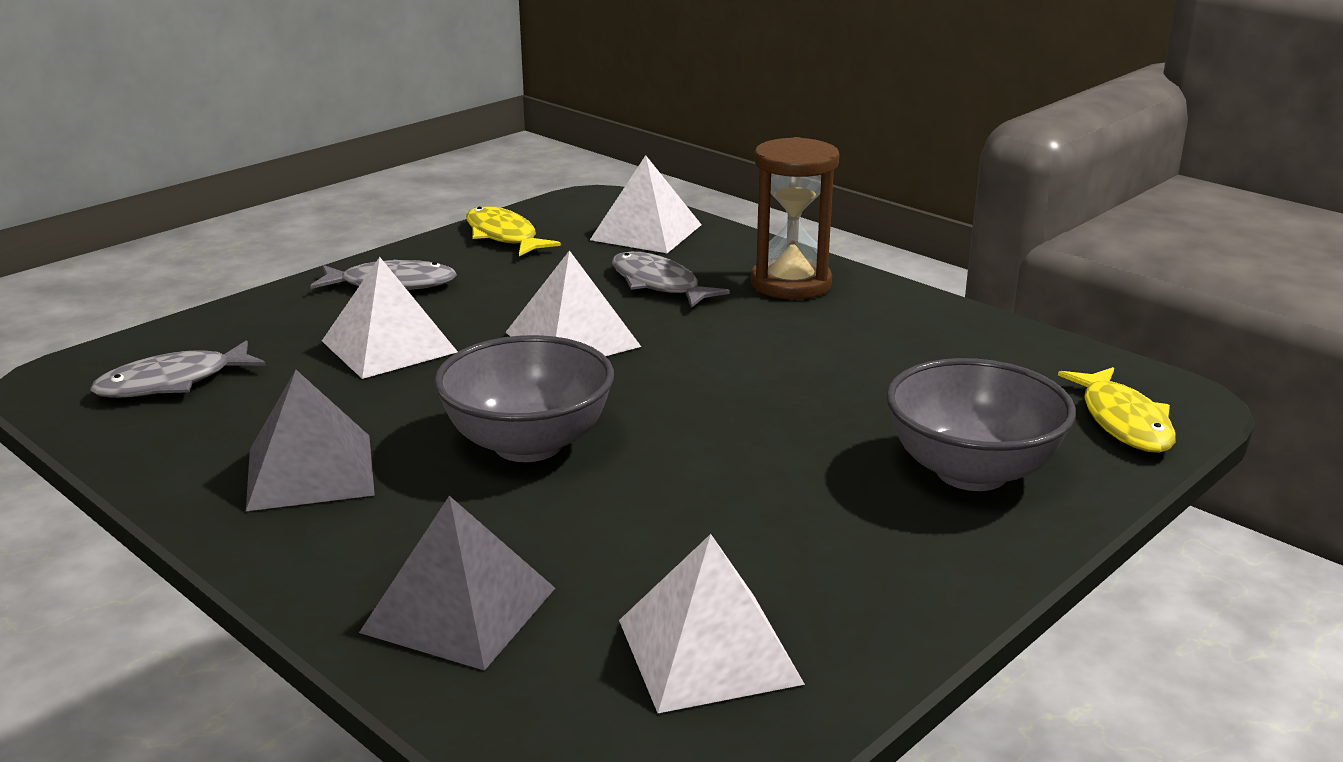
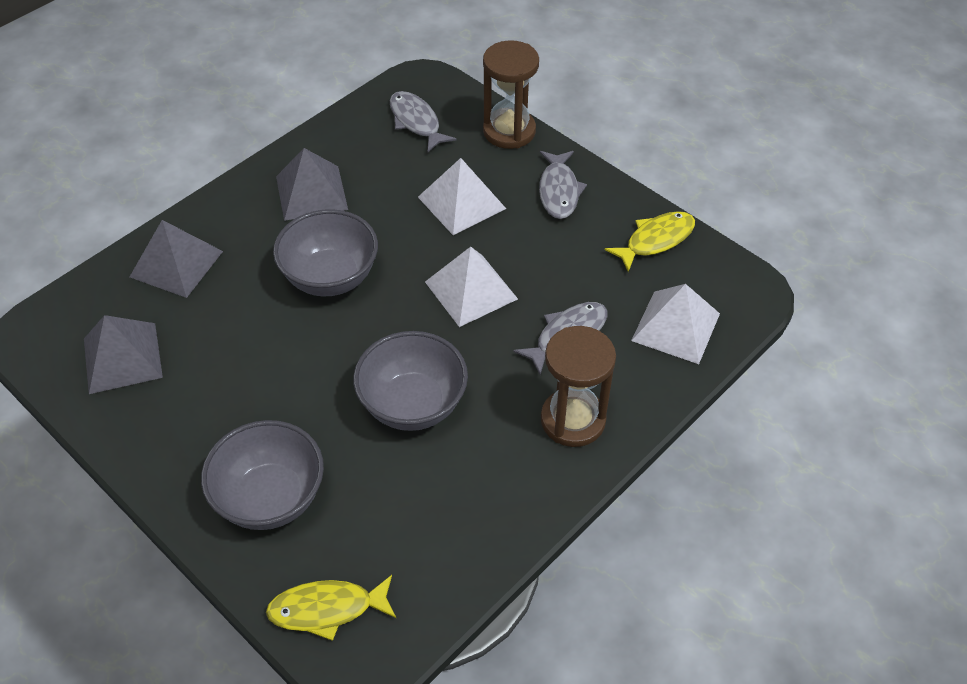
camera: 90 degrees right, 25 degrees up
(243, 313) = (509, 131): none -> brown hourglass
(709, 651) = (122, 358): white pyramid -> grey pyramid
(782, 374) = (413, 404): none -> grey bowl

